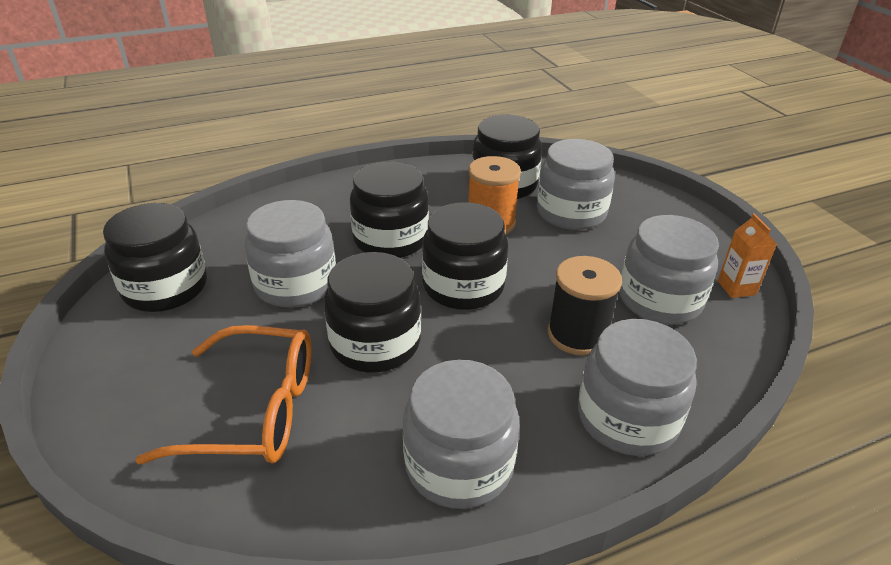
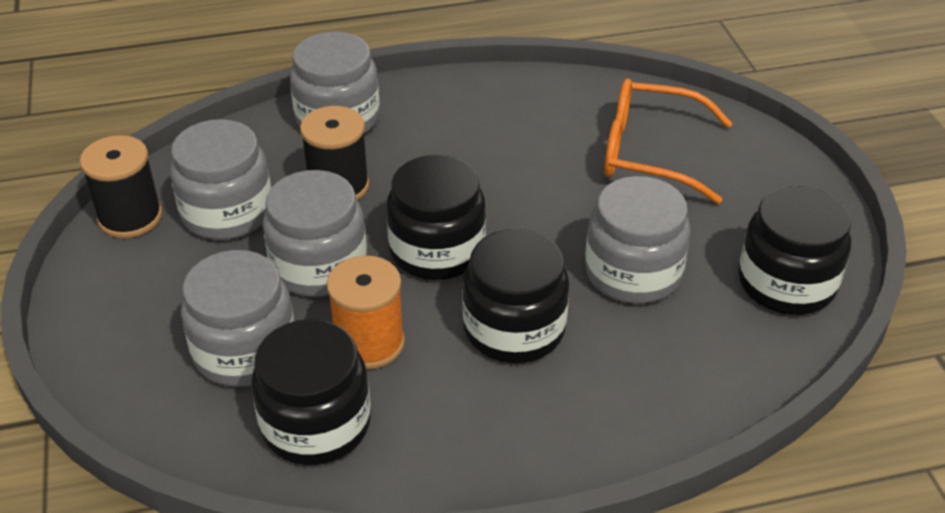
camera: 170 degrees left, 5 degrees up
(375, 343) = (543, 198): black jar -> none
(459, 464) = (484, 104): grey jar -> grey jar (319, 266)
(736, 288) = (130, 217): orange carton -> black spool

